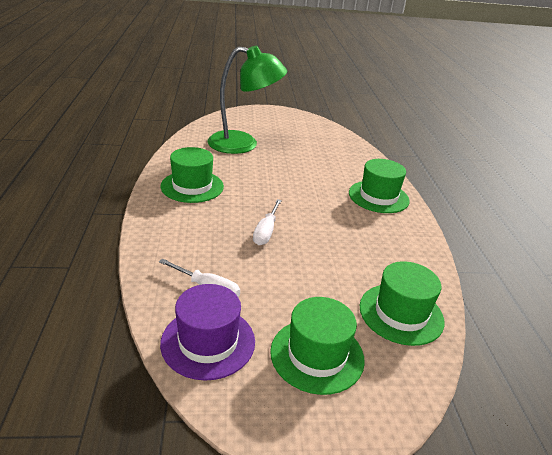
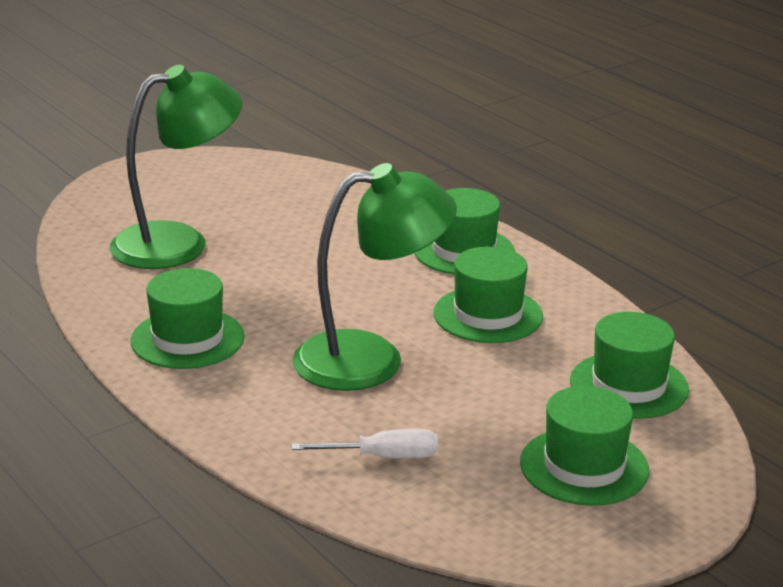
camera: 30 degrees left, 5 degrees down
(208, 342) = (454, 508): purple hat -> none
(266, 232) = (371, 359): white screwdriver -> green lamp
(356, 234) = (488, 315): none -> green hat

